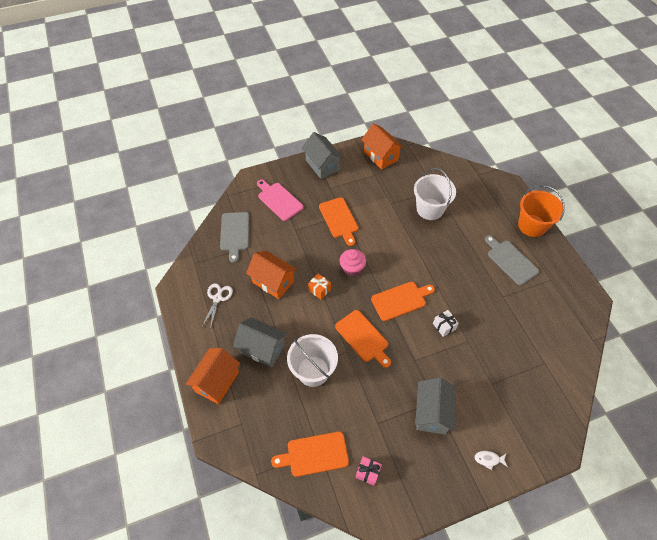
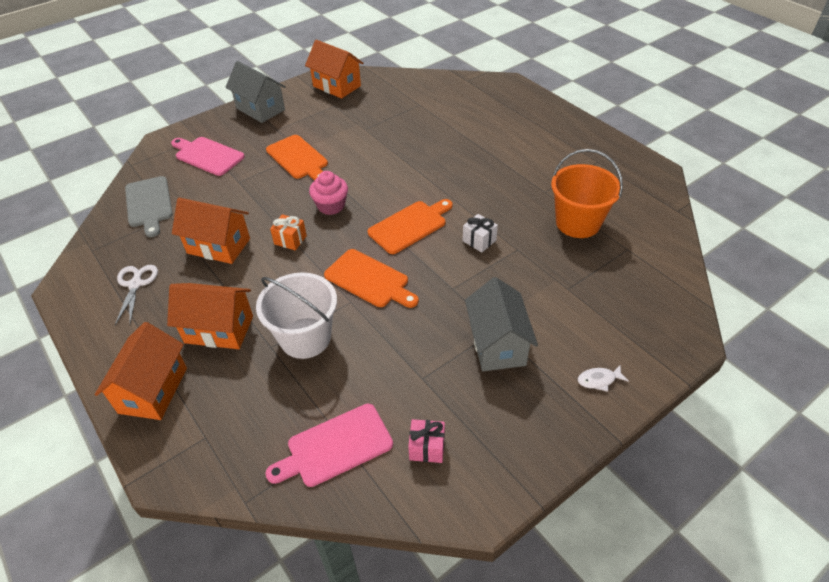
camera: 15 degrees left, 10 degrees down
(262, 349) = (219, 329): grey house -> orange house
(314, 454) = (335, 446): orange cutting board -> pink cutting board
(430, 209) = (417, 124): white bucket -> none
(510, 261) = (540, 154): grey cutting board -> none
(532, 225) = (552, 115): orange bucket -> orange bucket (577, 223)

